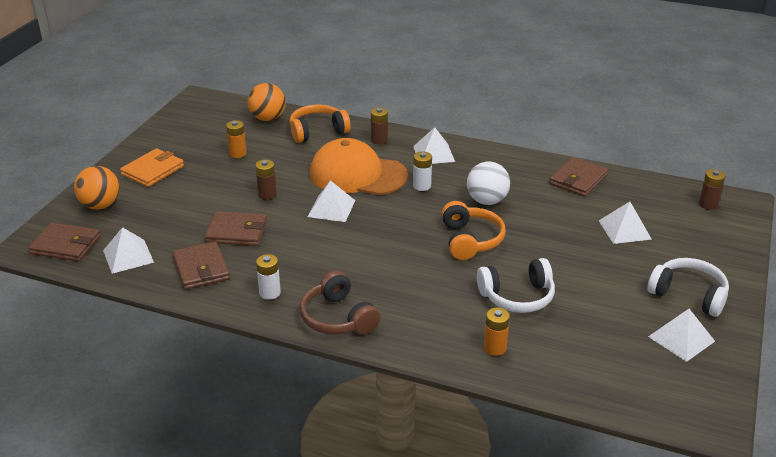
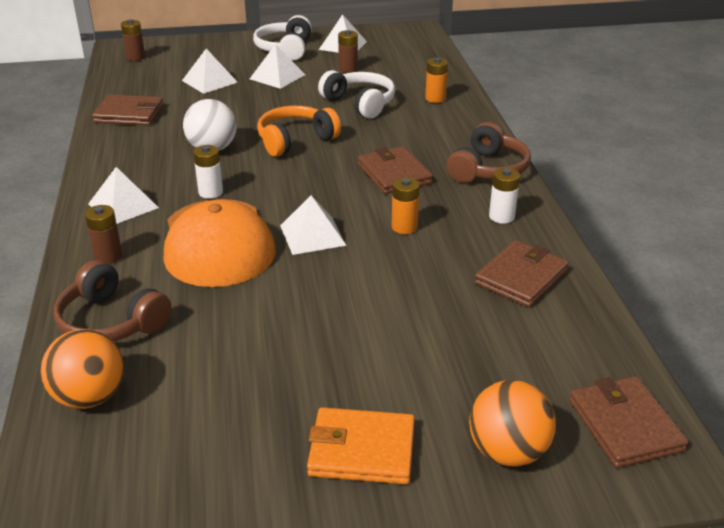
camera: 120 degrees left, 0 degrees up
(128, 256) = (571, 348): white pyramid -> white pyramid (277, 77)
(236, 232) = (429, 283): brown wallet -> brown wallet (394, 174)
(237, 153) = (235, 375): orange battery -> orange battery (404, 227)
(267, 194) = (325, 295): brown battery -> brown battery (348, 69)
(317, 131) = (111, 321): orange headphones -> brown headphones

